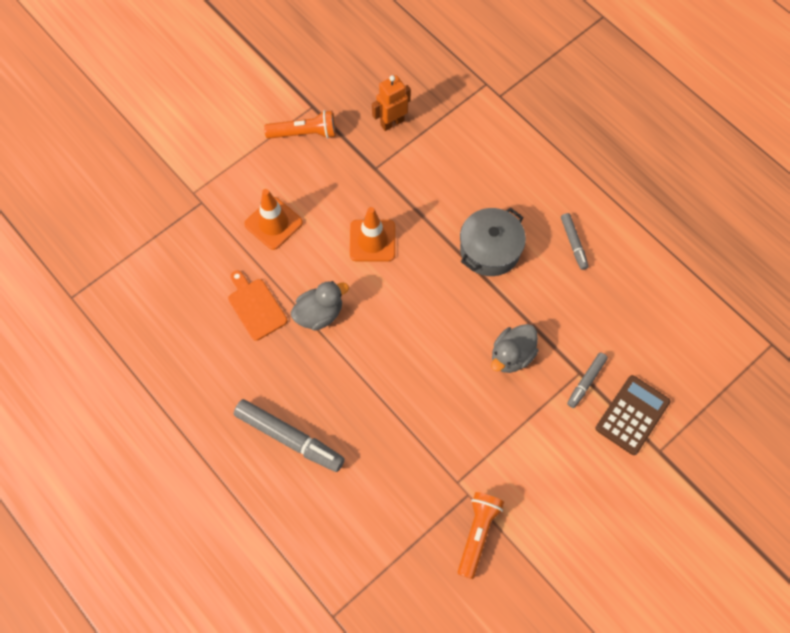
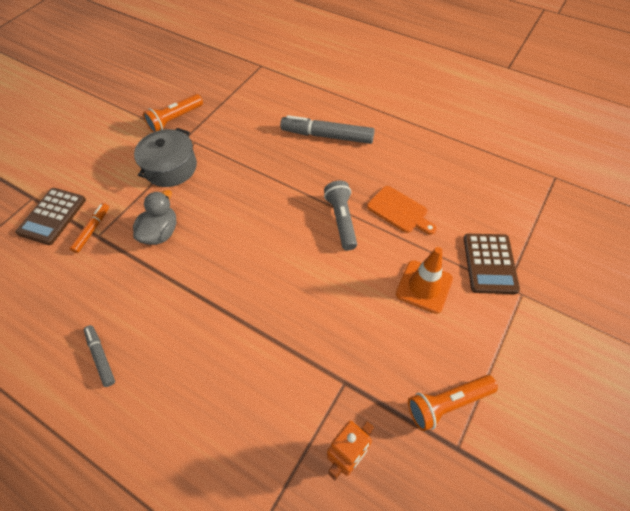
camera: 165 degrees right, 10 degrees down
(202, 226) = (490, 263): none -> brown calculator
(319, 314) = (341, 220): grey duck -> grey flashlight
(372, 240) = (318, 298): orange traffic cone -> none
(477, 534) = (175, 119): orange flashlight -> orange flashlight turned 45 degrees clockwise
(490, 249) = (193, 323): grey pot -> grey pot (171, 168)
(586, 381) = (92, 230): grey marker -> orange marker

